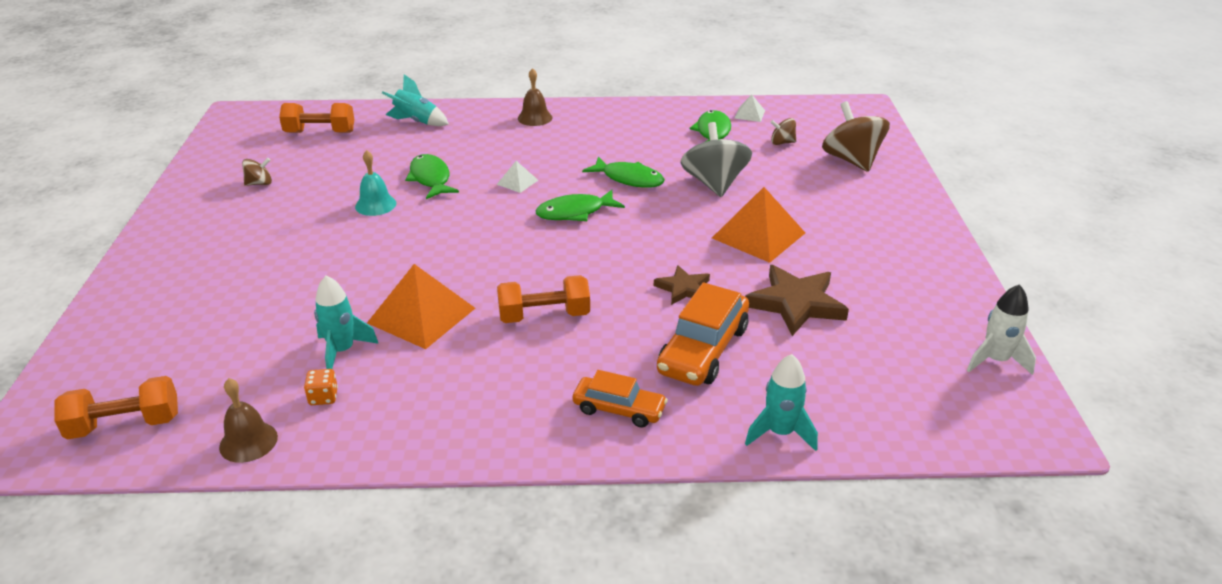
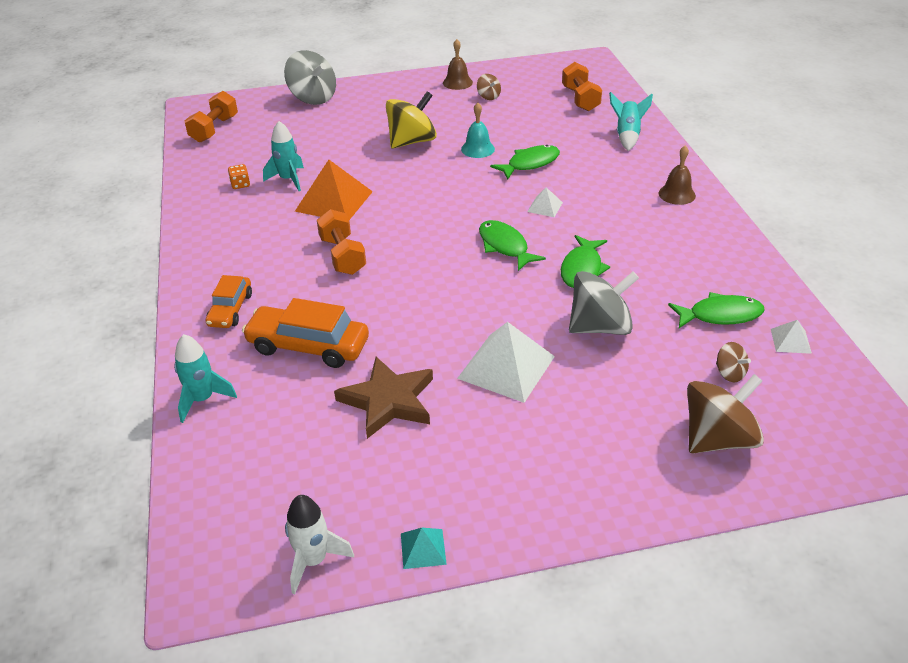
camera: 80 degrees right, 5 degrees up
(121, 318) = (313, 98): none -> grey spinning top
(125, 425) = (214, 129): orange dumbbell -> orange dumbbell turned 45 degrees clockwise
(248, 442) = (199, 170): brown bell -> brown bell (457, 82)
(322, 246) = (412, 141): none -> yellow spinning top
(683, 288) = (397, 325): brown star -> none
(758, 235) = (506, 367): orange pyramid -> white pyramid
(782, 142) = (729, 373): brown spinning top -> brown spinning top turned 150 degrees clockwise
(973, 301) = (423, 548): none -> turquoise pyramid

